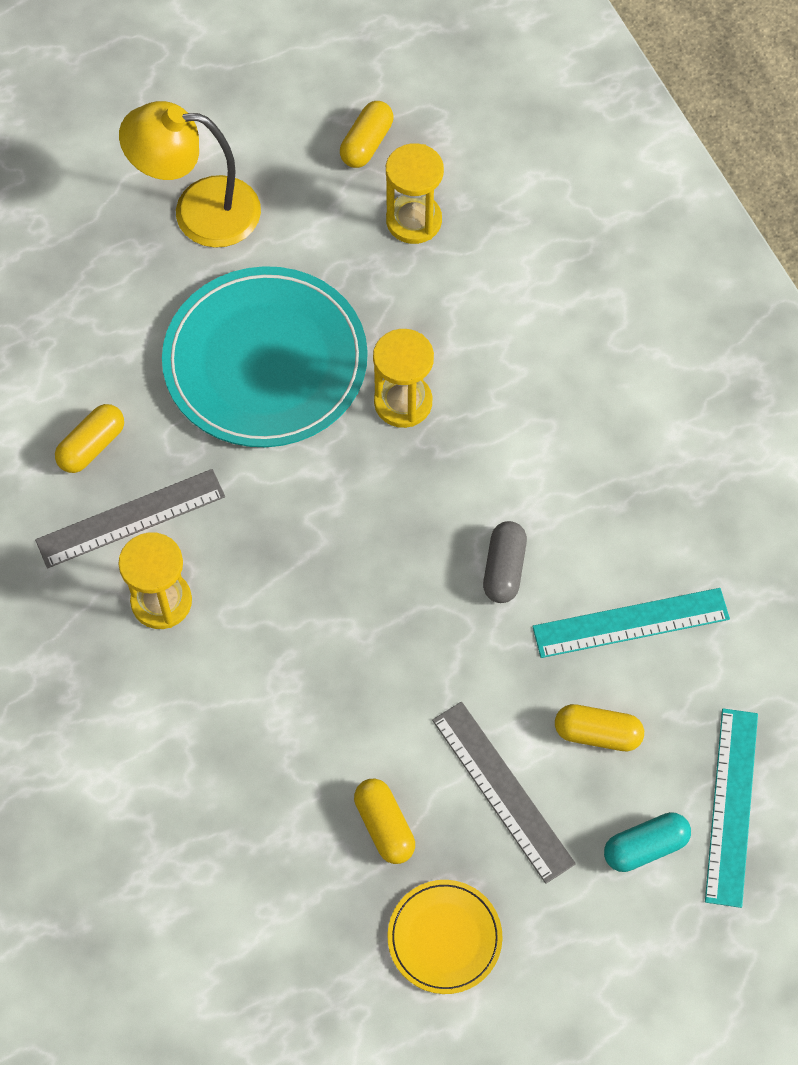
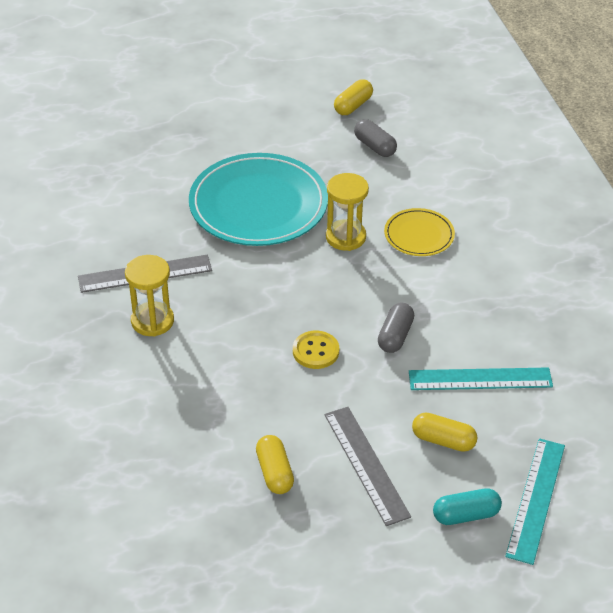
camera: 10 degrees right, 20 degrees down
(92, 446) = (131, 232): yellow capsule -> none
(198, 211) = (235, 125): yellow lamp -> none
(399, 614) = (315, 351): none -> yellow button
(414, 221) = (375, 146): yellow hourglass -> grey capsule
(444, 938) = (302, 548): yellow plate -> yellow plate (419, 235)

